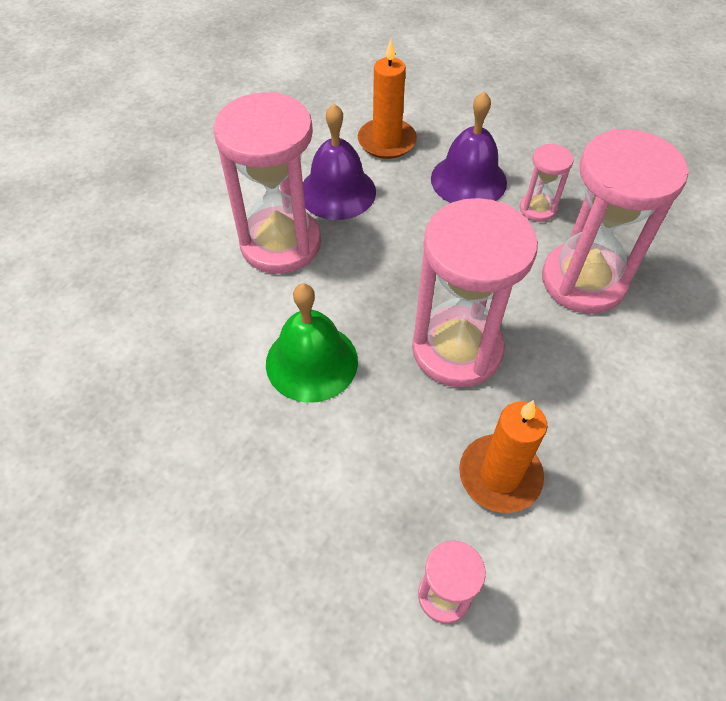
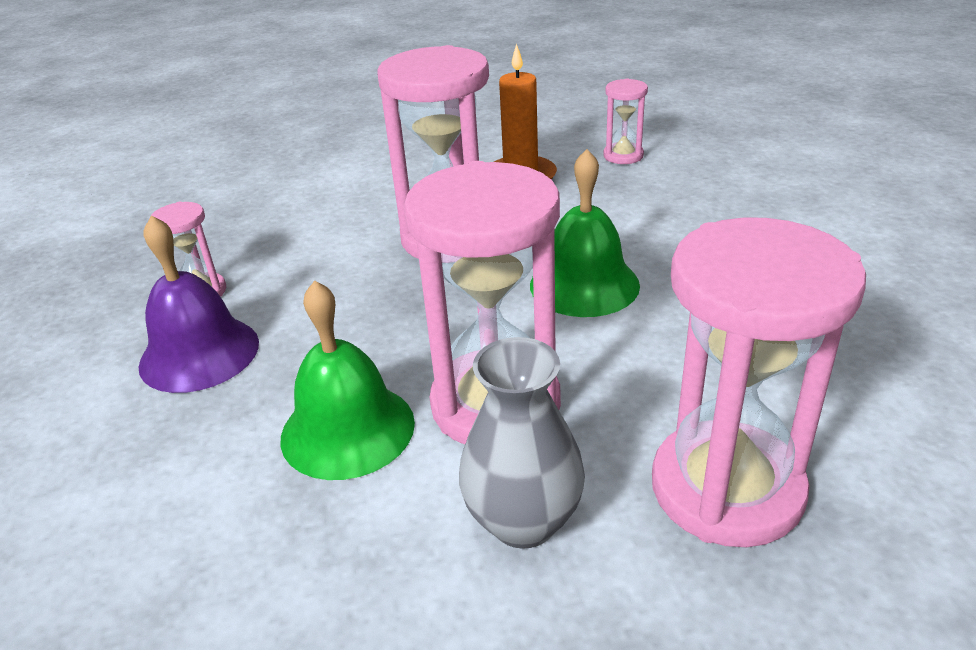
camera: 135 degrees left, 20 degrees down
(215, 202) = (523, 521): none -> grey vase
(337, 192) = (347, 429): purple bell -> green bell
(386, 141) = (184, 463): orange candle -> none
(583, 281) = (281, 230): pink hourglass -> pink hourglass (726, 488)

